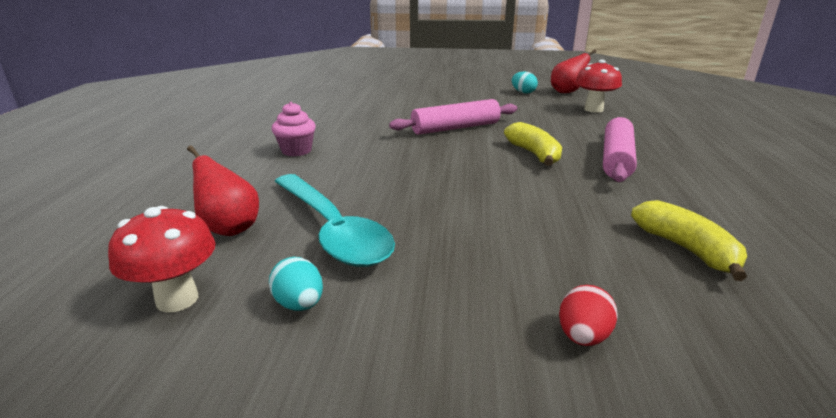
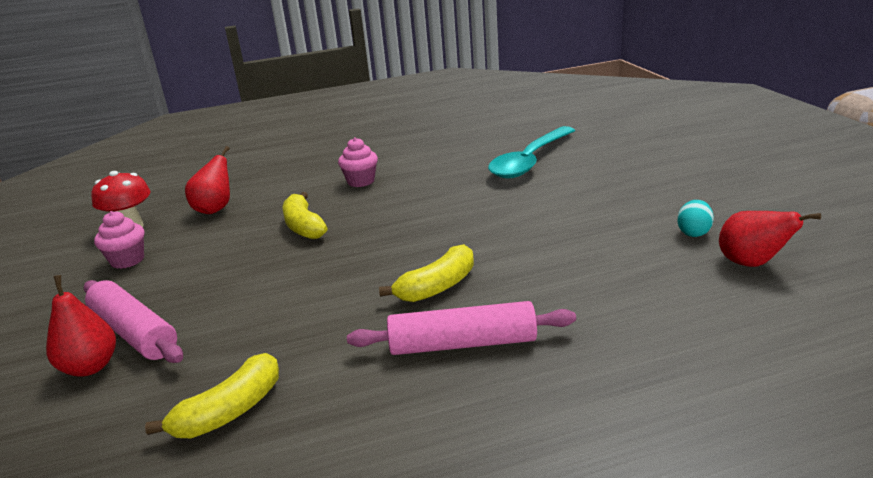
camera: 70 degrees right, 0 degrees up
(299, 304) = (127, 260): turquoise egg -> pink cupcake
(333, 230) = (222, 240): turquoise spoon -> turquoise spoon (530, 161)
(361, 185) = (304, 226): none -> yellow banana
(455, 128) = (485, 226): pink rolling pin -> pink rolling pin (134, 332)
(583, 336) = (90, 367): red egg -> red pear
(593, 109) = (677, 299): red mushroom -> none

